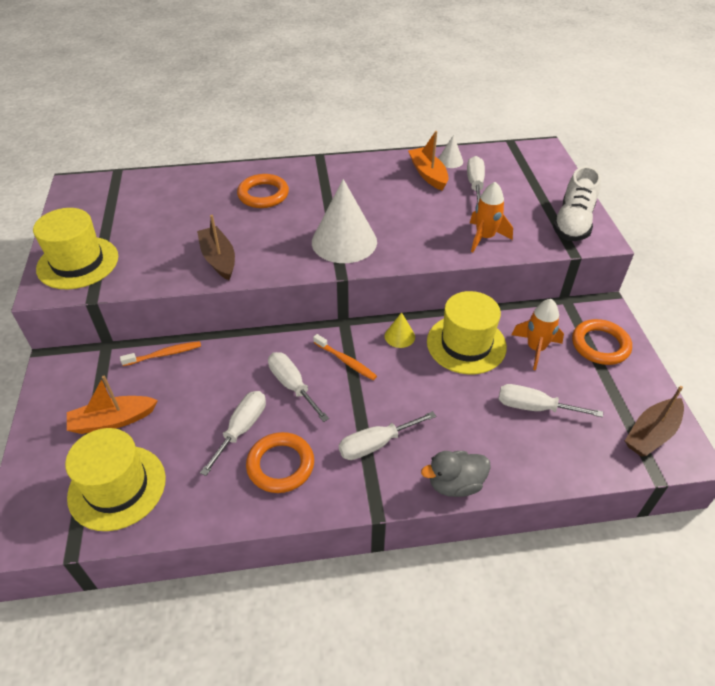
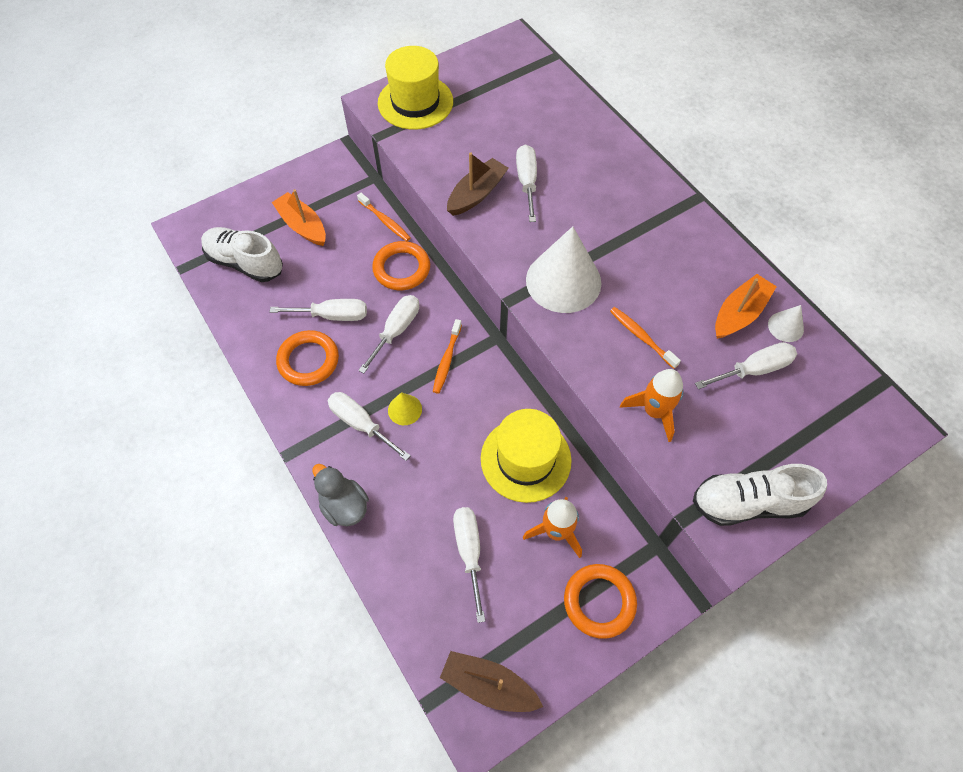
camera: 65 degrees right, 15 degrees up
(117, 487) = (245, 263): yellow hat -> white shoe
(232, 228) = (527, 182): none -> white screwdriver
(263, 195) = (594, 181): orange ring -> orange ring (401, 268)
(399, 336) = (504, 393): yellow cone -> yellow cone (405, 409)
(420, 222) = (641, 337): none -> orange toothbrush

